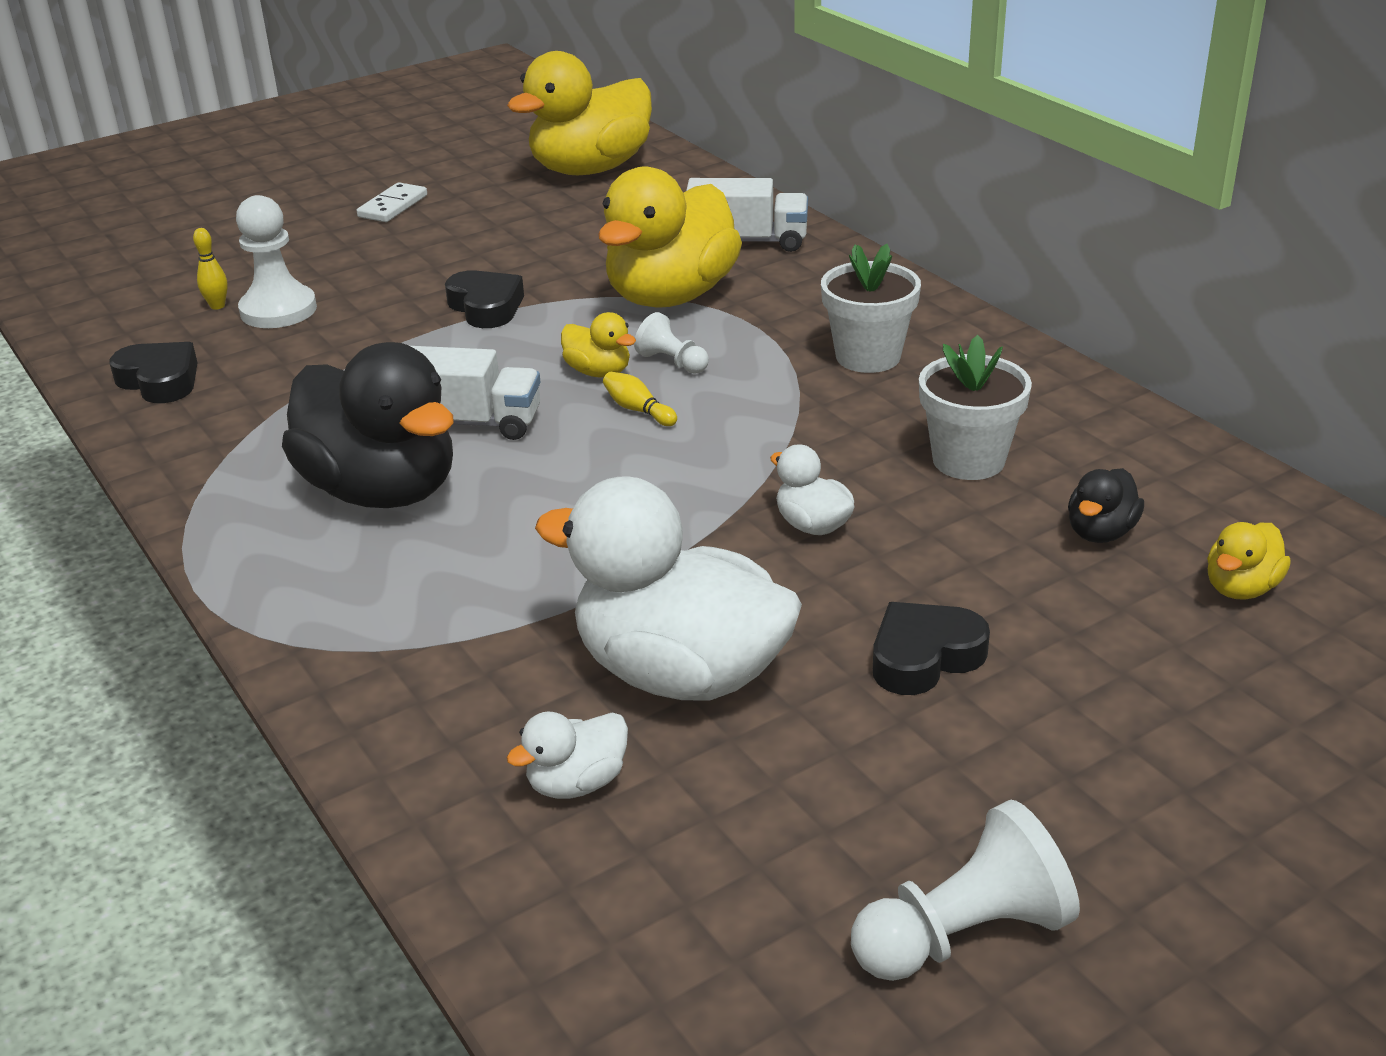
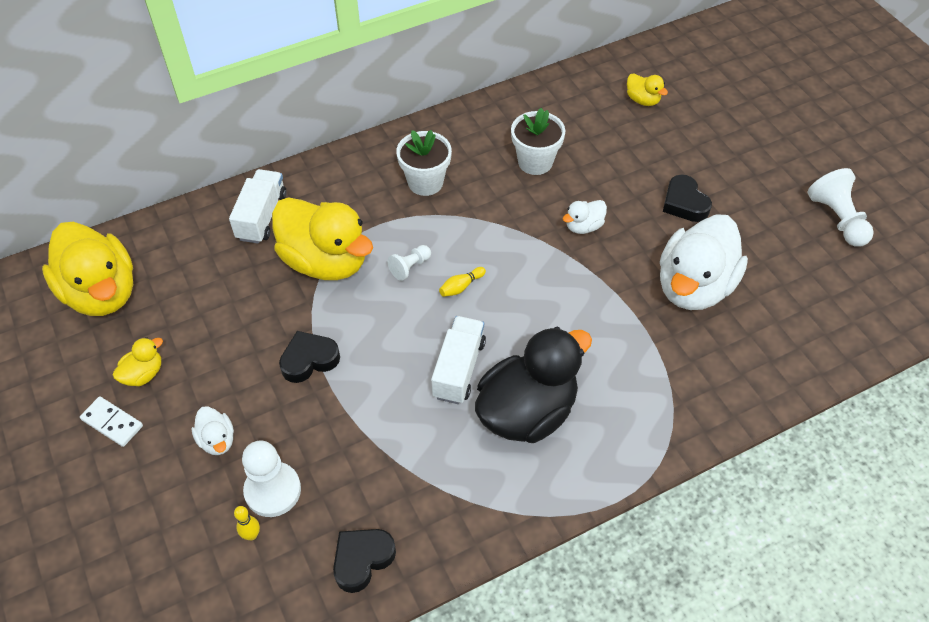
camera: 85 degrees left, 20 degrees up
(577, 783) = (766, 328): white duck -> white duck (217, 440)
(598, 372) = (413, 303): yellow duck -> yellow duck (143, 374)
(1100, 532) = (600, 131): black duck -> none

